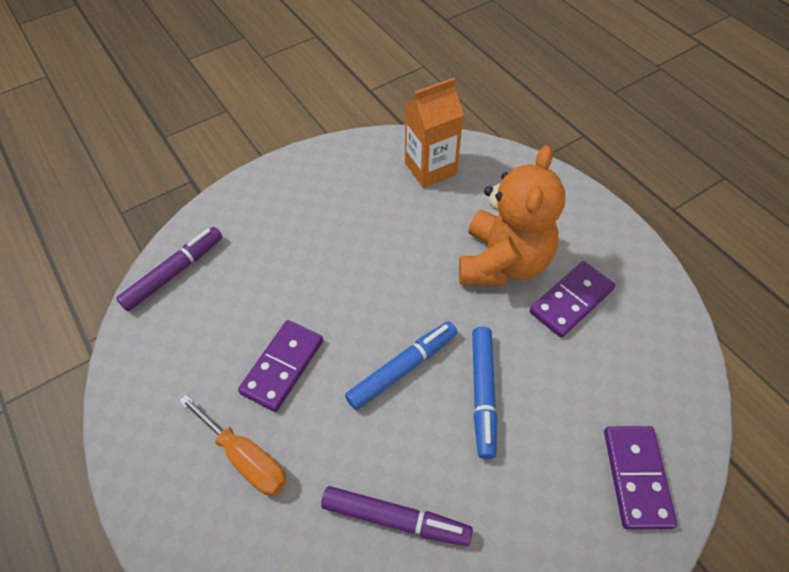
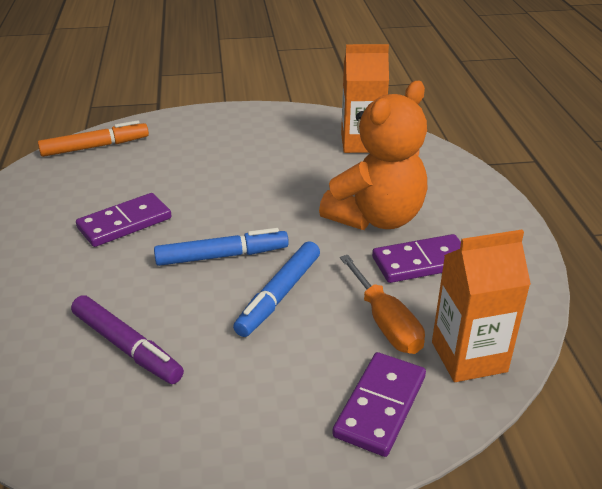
camera: 25 degrees right, 20 degrees down
(174, 273) = (95, 147): purple marker -> orange marker
(245, 458) = (45, 266): orange screwdriver -> orange screwdriver (385, 323)
(667, 391) = (469, 357): none -> orange carton

